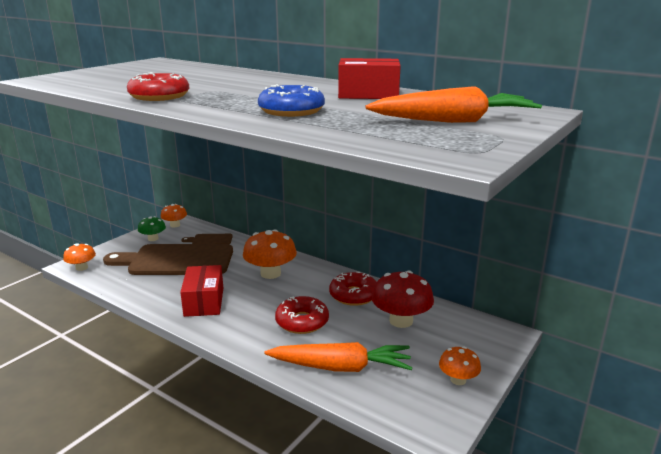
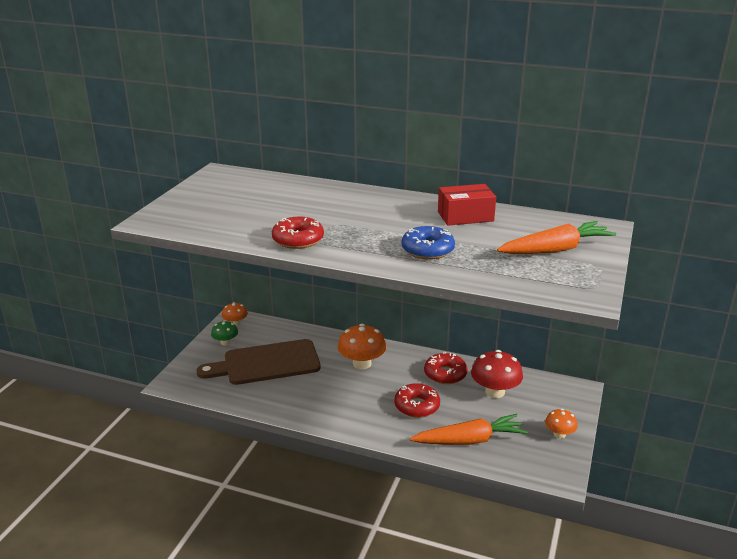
camera: 15 degrees left, 5 degrees up
(81, 268) = (181, 385): orange mushroom -> none
(204, 302) = (322, 401): red box -> none
(210, 240) = (282, 336): brown cutting board -> none

